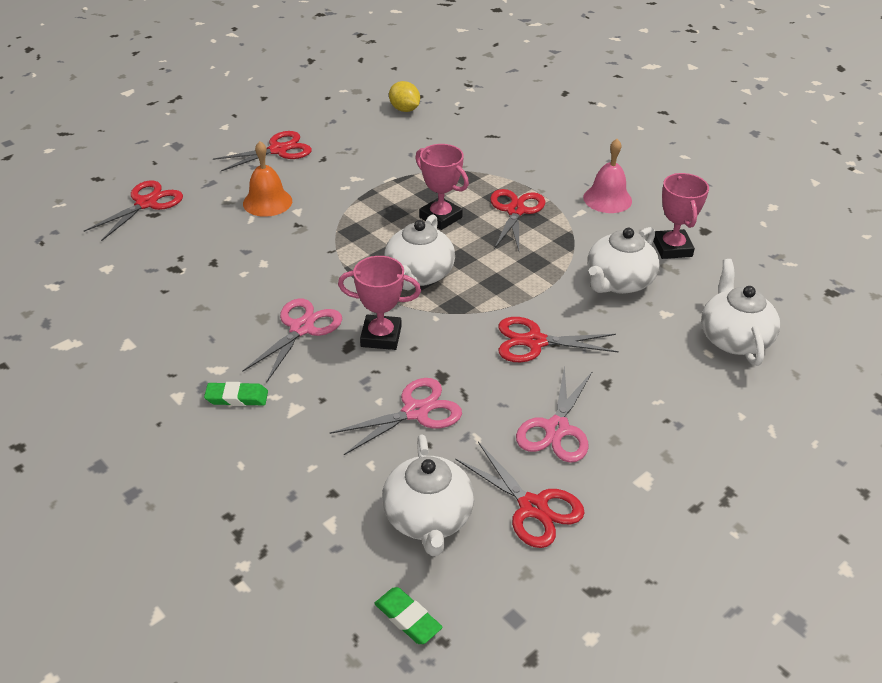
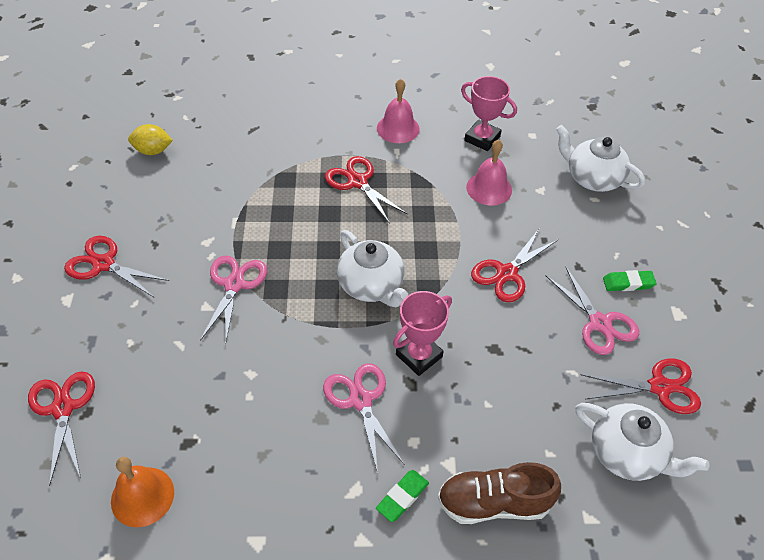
camera: 50 degrees left, 10 degrees up
(267, 202) = (170, 318): orange bell -> orange bell (142, 496)
(278, 150) = (103, 264): red scissors -> red scissors turned 75 degrees counterclockwise
(284, 453) = (493, 503): none -> brown shoe
(408, 618) = (708, 527): green eraser -> green eraser (628, 283)
(415, 412) = (518, 390): pink scissors -> pink scissors (234, 285)
(440, 217) = (317, 226): pink trophy -> none
(618, 282) = (489, 188): white teapot -> pink bell

